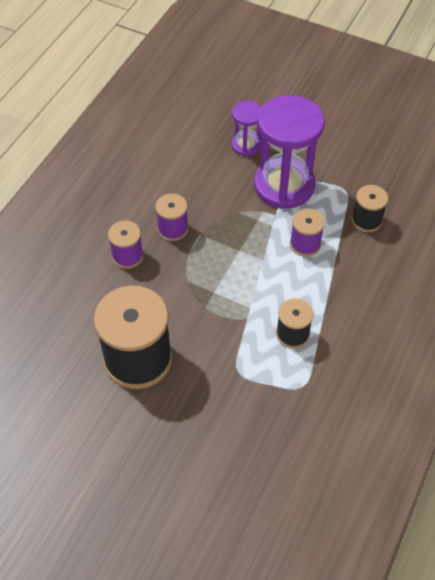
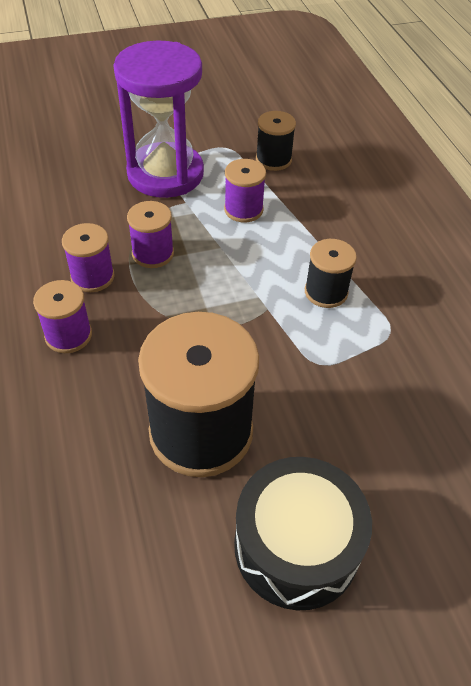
camera: 45 degrees left, 5 degrees down
(122, 450) = (296, 546): none -> black drum
(219, 237) = (153, 253): none -> purple spool
(246, 145) = (87, 161): purple hourglass -> none

